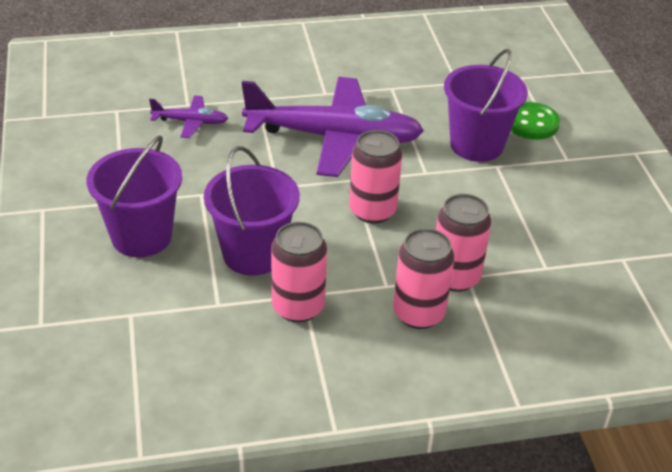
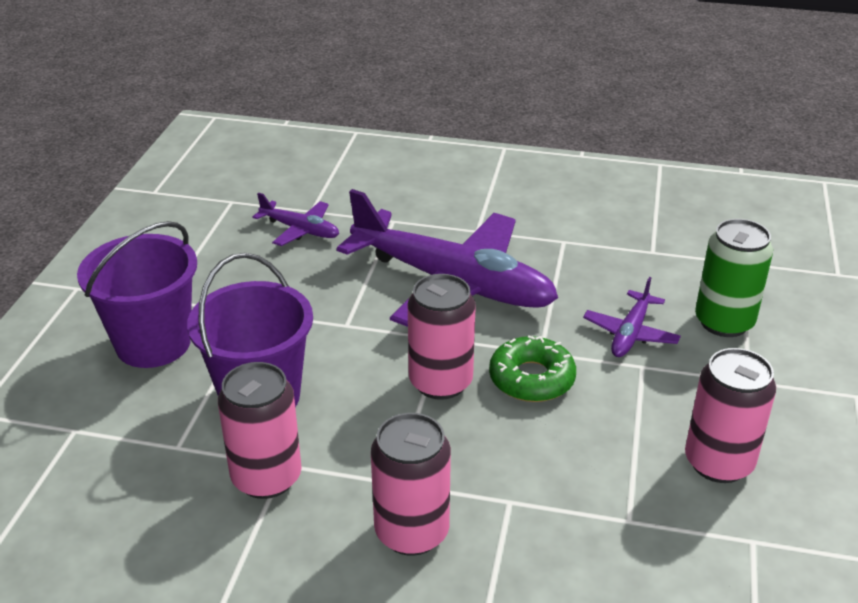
camera: 25 degrees right, 5 degrees down
(431, 193) = (531, 379): none -> green donut
(455, 277) = (492, 497): pink can -> pink can (718, 462)
(476, 145) = (630, 333): purple bucket -> purple plane
(531, 123) = (724, 322): green button -> green can

